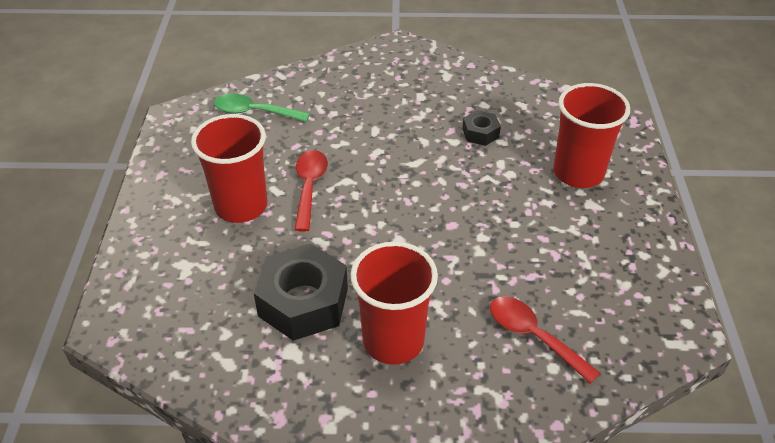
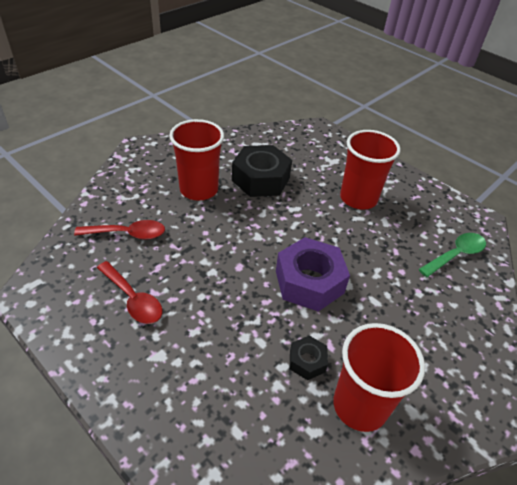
camera: 130 degrees right, 0 degrees up
(309, 187) = (346, 231): red spoon -> red spoon (133, 299)
(406, 173) = (309, 282): none -> purple nut
(578, 173) = (193, 381): red cup -> red cup (360, 405)

